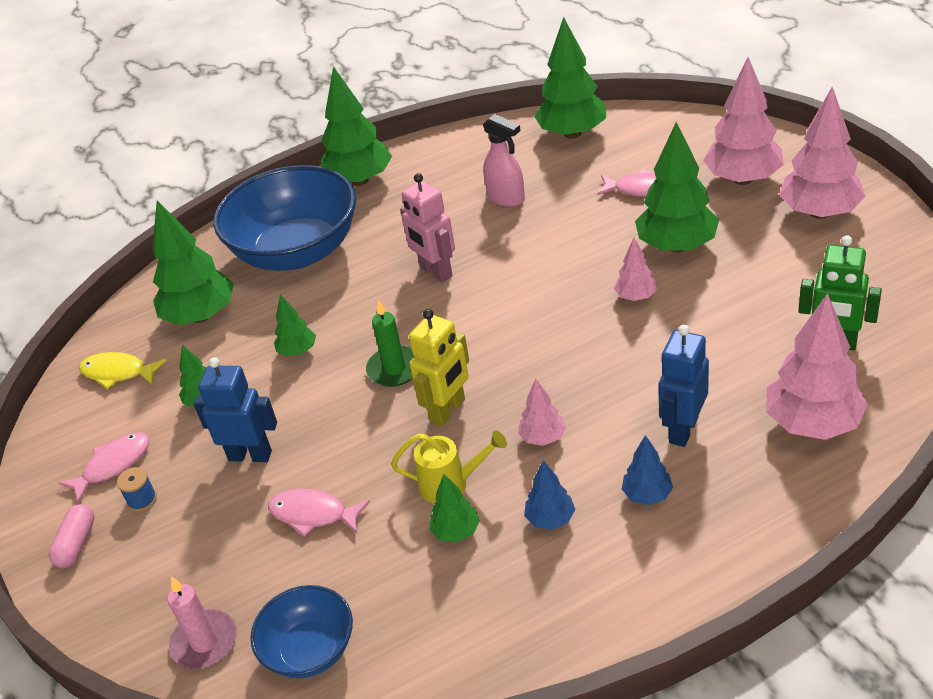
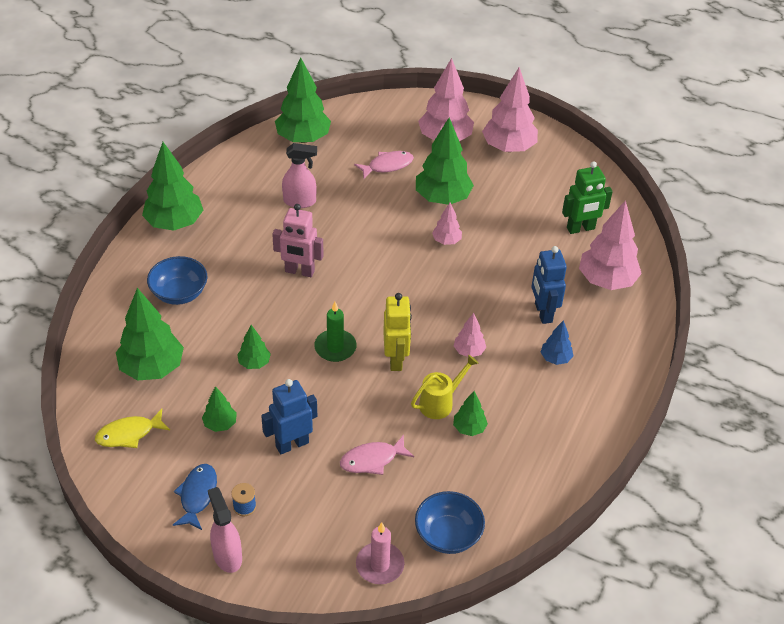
camera: 45 degrees left, 5 degrees up
(76, 544) = (227, 556): pink capsule -> pink spray bottle
(113, 465) = (197, 495): pink fish -> blue fish
(297, 251) = (179, 293): blue bowl -> blue bowl, size x0.52
(550, 519) = (515, 396): blue tree -> none

